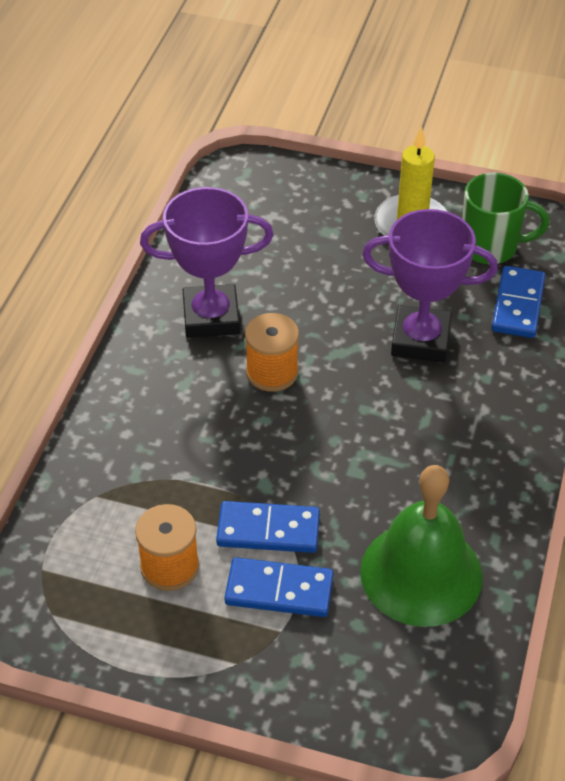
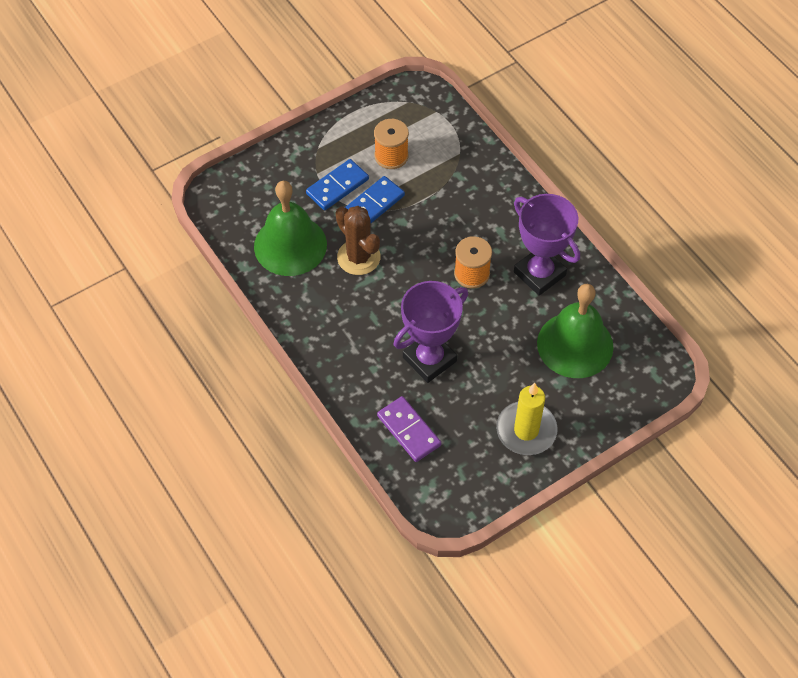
camera: 130 degrees right, 10 degrees up
(211, 317) = (539, 274): purple trophy -> purple trophy turned 75 degrees counterclockwise
(273, 243) = (575, 345): none -> green bell
(362, 490) = (358, 257): none -> brown cactus
(491, 247) = (467, 457): green mug -> none
(517, 305) = (409, 430): blue domino -> purple domino

